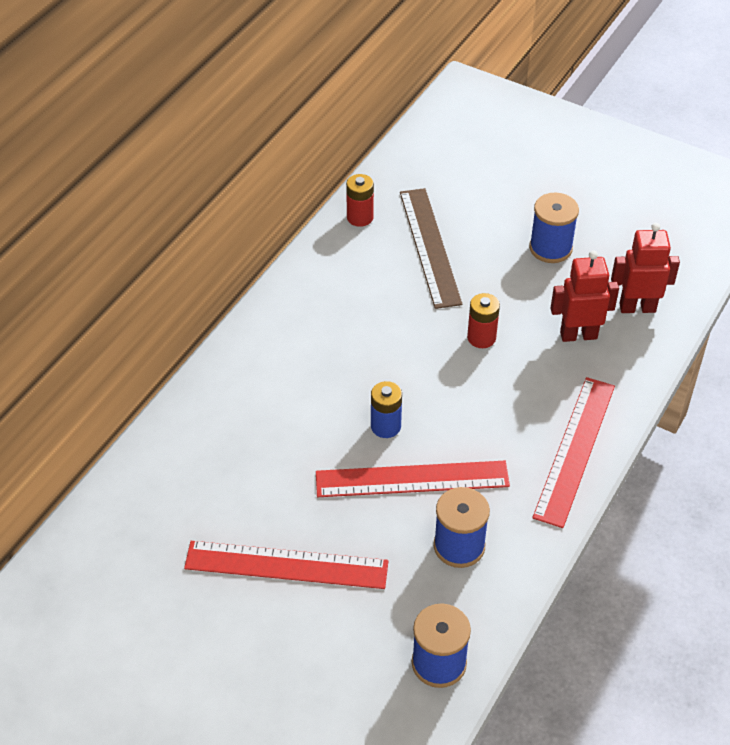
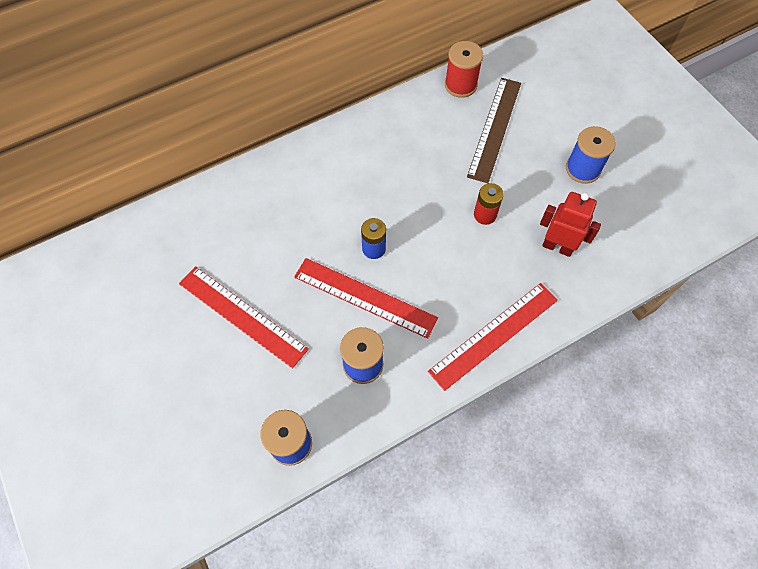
camera: 30 degrees right, 15 degrees up
(360, 217) = (460, 85): red battery -> red spool
(637, 307) = (617, 246): red robot -> none

